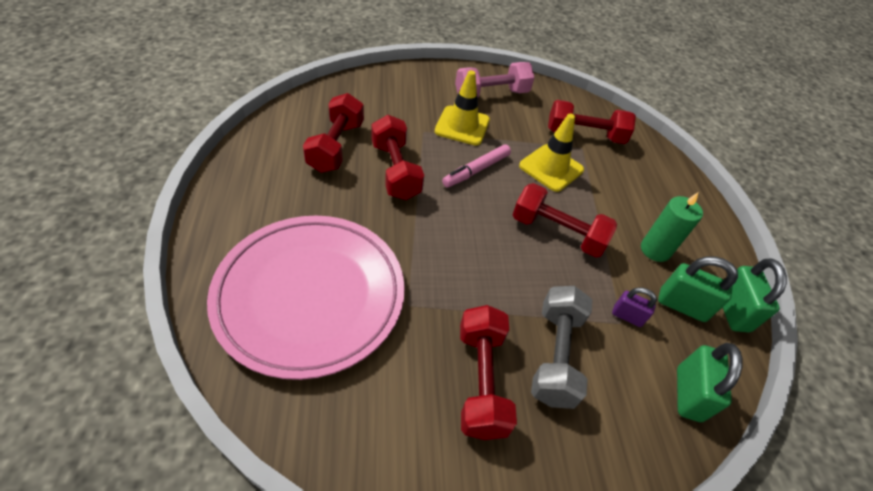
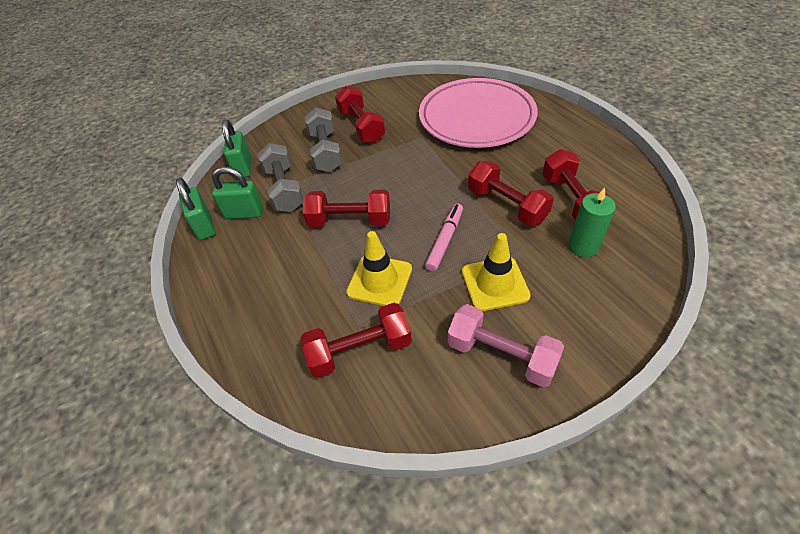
camera: 165 degrees right, 0 degrees up
(491, 94) = (501, 355): pink dumbbell -> pink dumbbell turned 75 degrees clockwise
(627, 316) = (284, 189): purple padlock -> grey dumbbell
(655, 250) = (265, 245): green candle -> green candle (583, 246)

